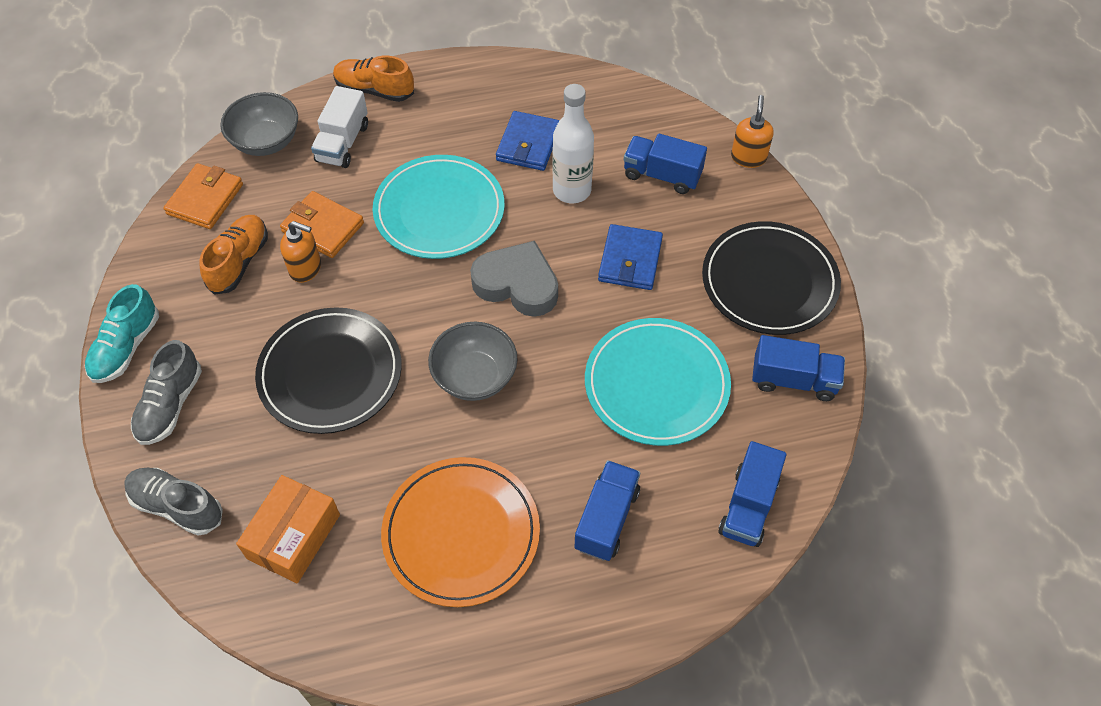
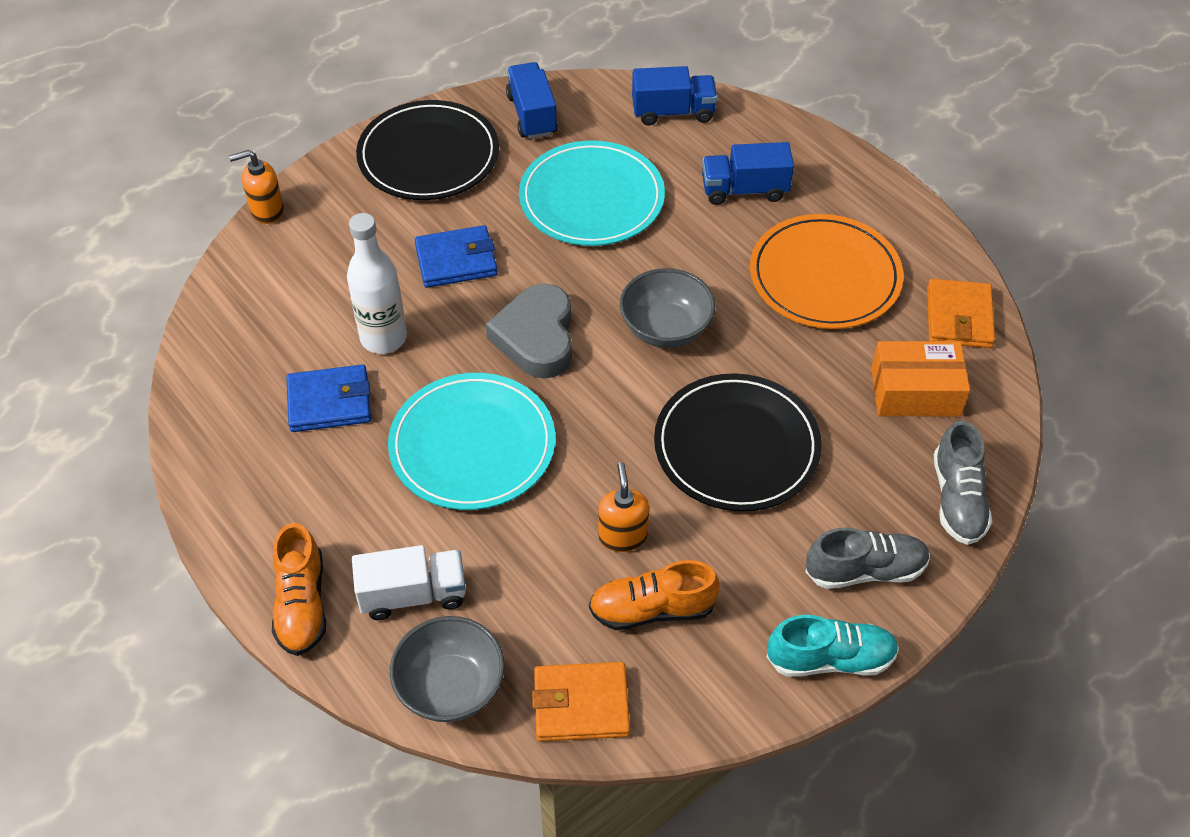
camera: 115 degrees left, 5 degrees down
(323, 227) = (556, 548): orange wallet -> orange wallet (959, 317)
(662, 175) = (325, 270): blue truck -> none

